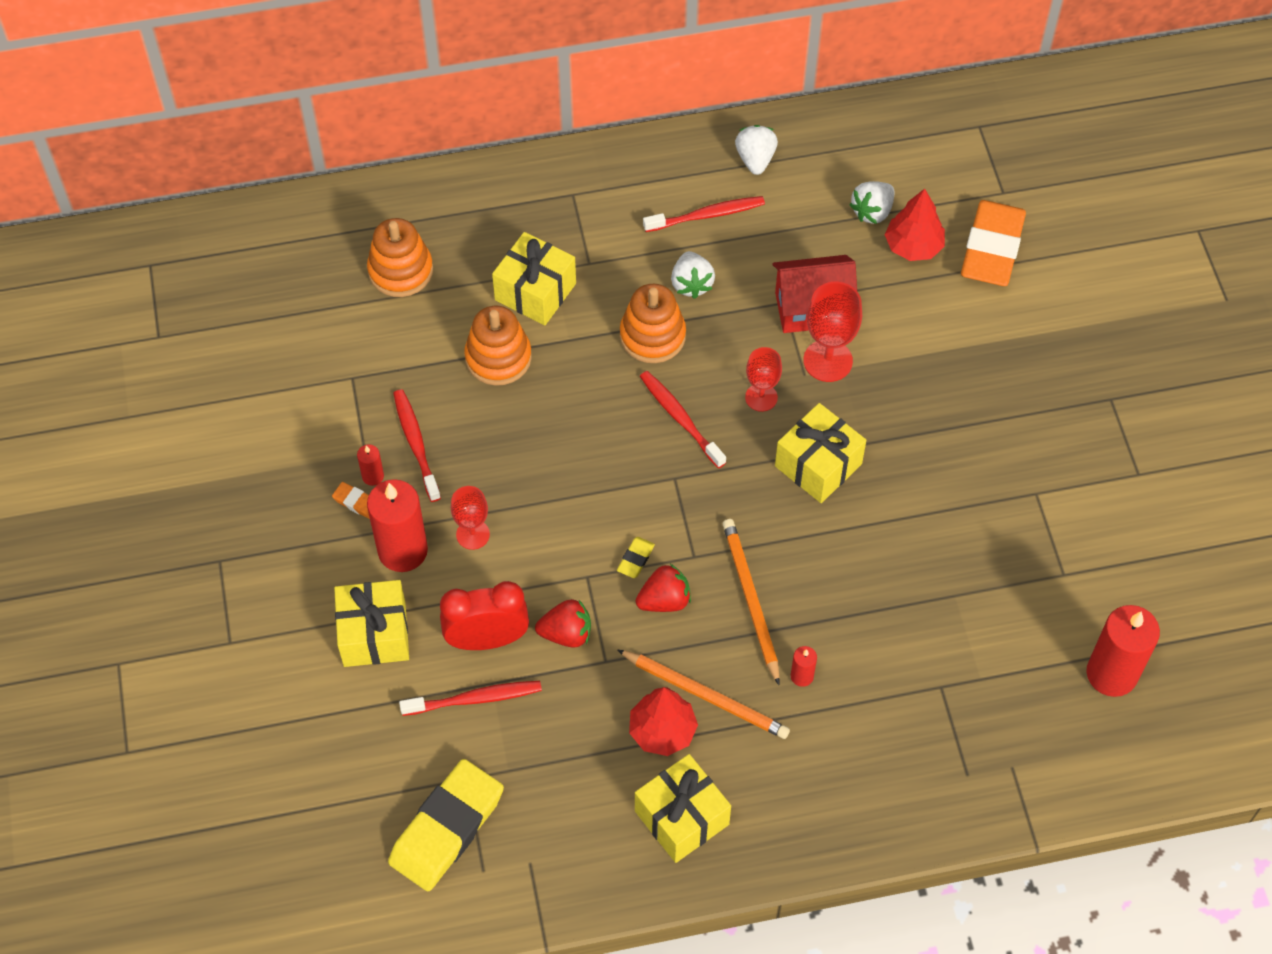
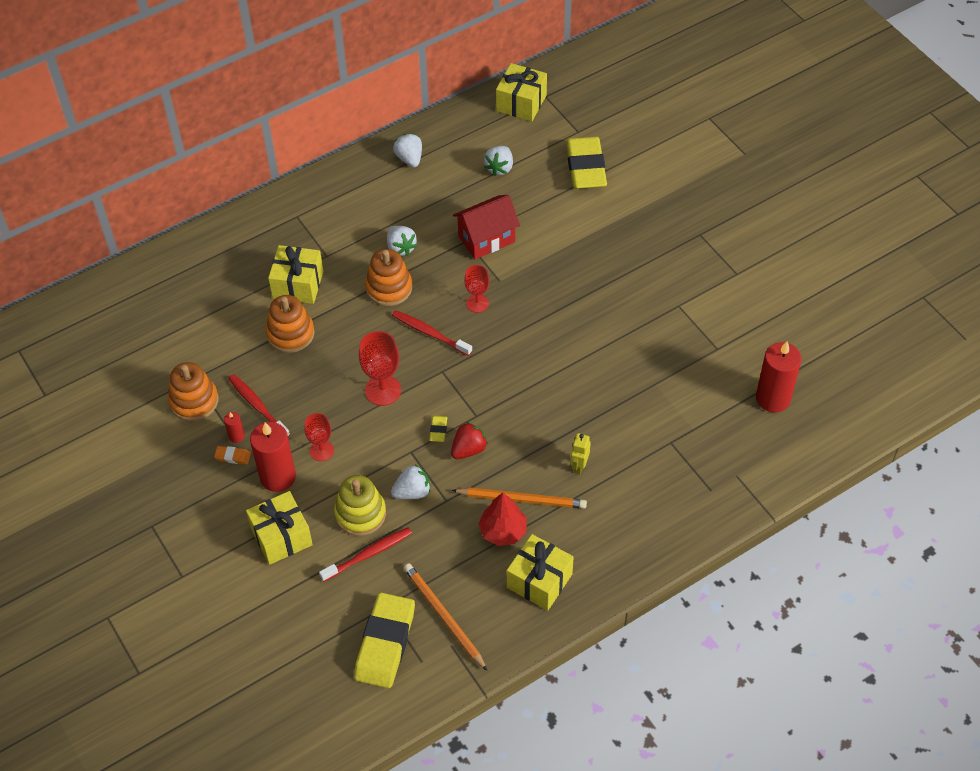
camera: 20 degrees left, 5 degrees down
(400, 271) = (199, 300): orange stacking toy -> orange stacking toy (194, 401)
(487, 639) = (360, 514): red clock -> yellow stacking toy
(566, 633) = (412, 492): red strawberry -> white strawberry
(706, 215) = (392, 202): red toothbrush -> none
(750, 600) = (525, 430): orange pencil -> orange pencil (443, 616)
(802, 676) = (579, 466): red candle -> yellow robot
(818, 465) = (532, 333): yellow gift -> yellow gift (521, 103)
(828, 361) = (511, 267): red goblet -> red goblet (383, 390)
(913, 246) = (535, 181): red tree -> none
(992, 248) = (586, 167): orange eraser -> yellow eraser

